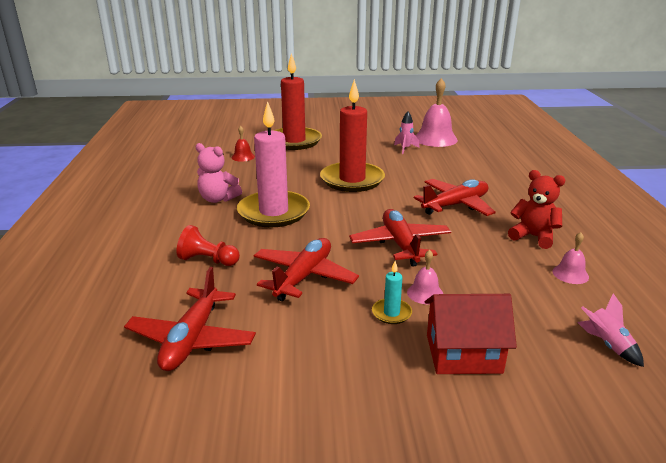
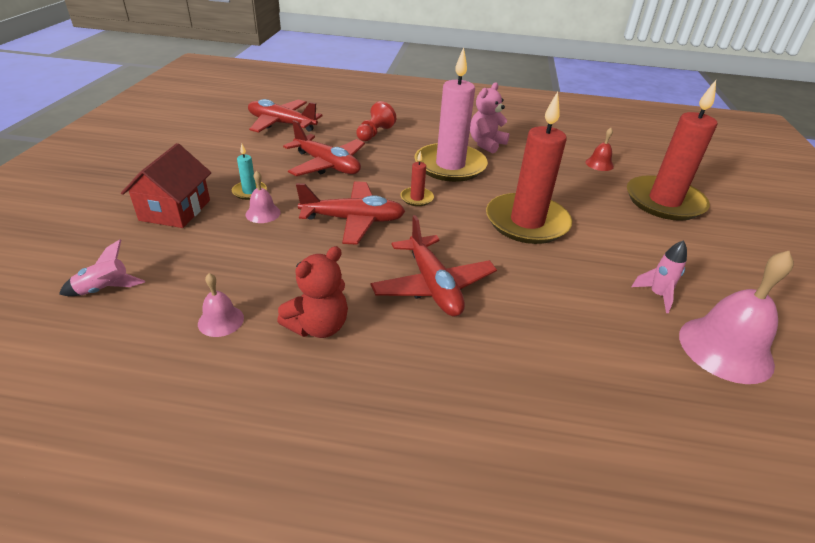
camera: 100 degrees right, 10 degrees up
(344, 221) = (416, 198): none -> red candle

